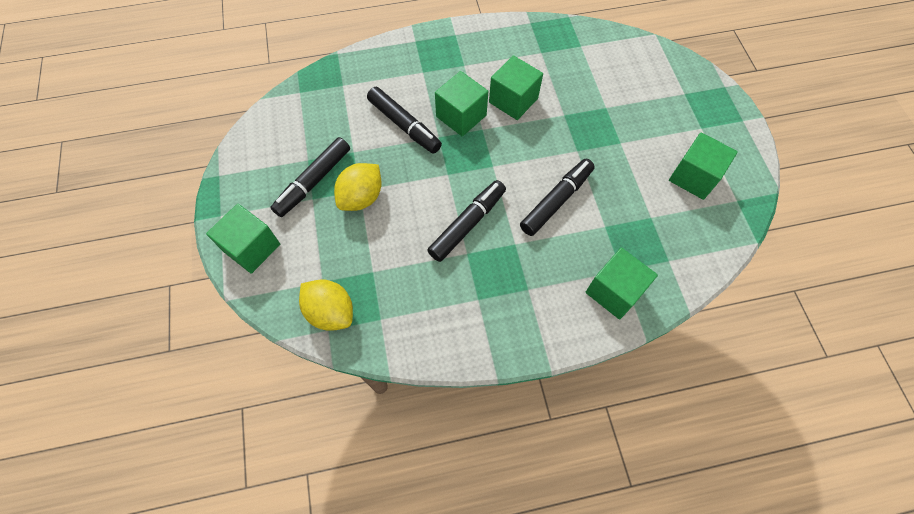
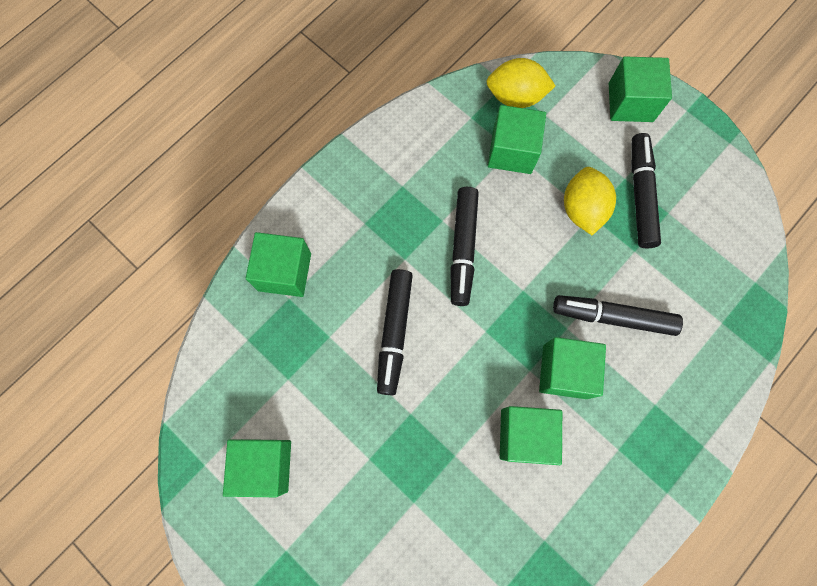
camera: 145 degrees right, 10 degrees up
(373, 270) = (512, 151): none -> green cube

